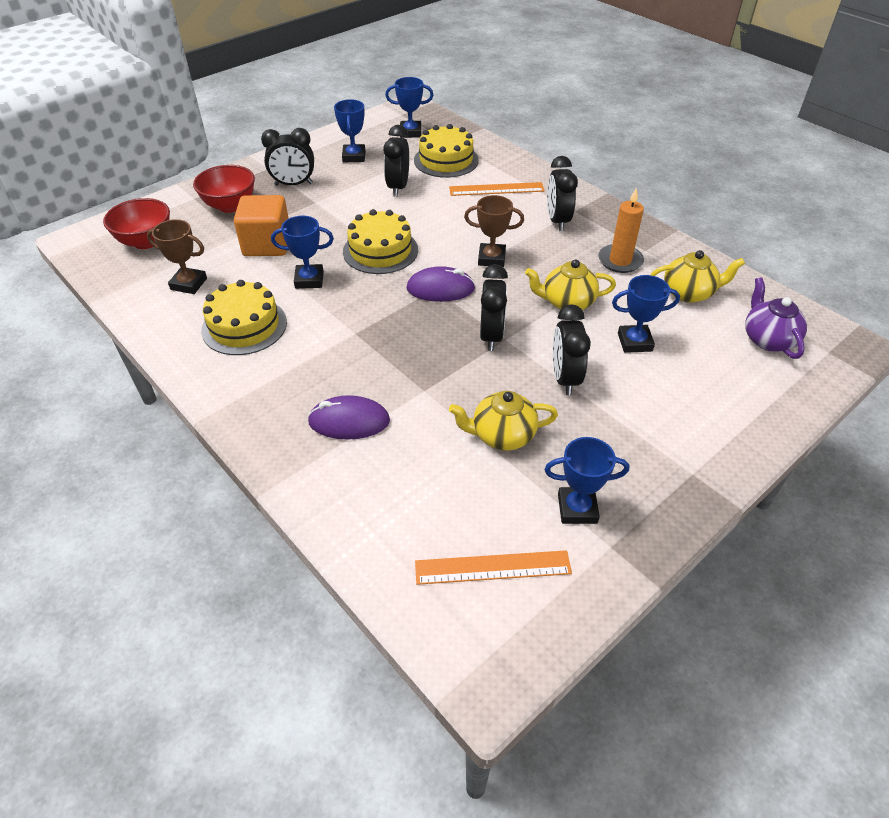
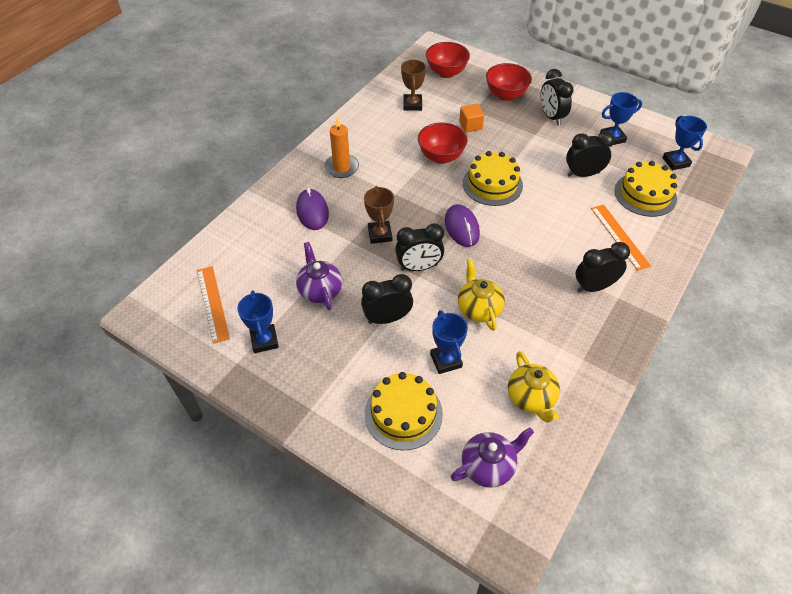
camera: 75 degrees right, 5 degrees up
(244, 326) = (382, 141): yellow cake -> yellow cake (403, 413)
(267, 244) = (470, 126): orange cube -> orange cube, size x0.58
(309, 280) = (441, 157): blue trophy -> red bowl
(491, 258) = (515, 251): brown trophy -> brown trophy (380, 234)
(502, 435) = (320, 290): yellow teapot -> purple teapot
(620, 261) = (555, 340): orange candle -> orange candle (341, 167)

